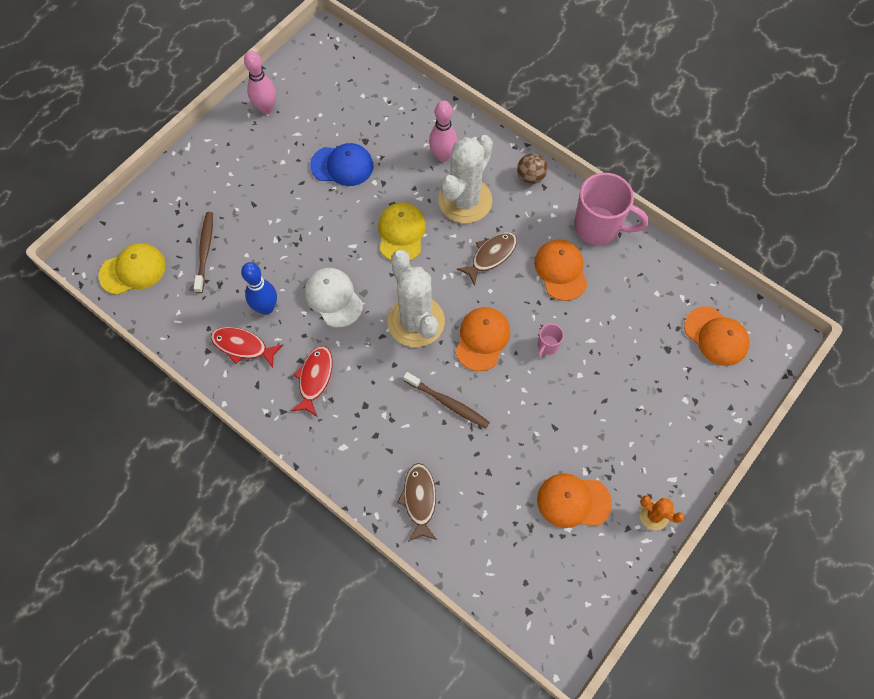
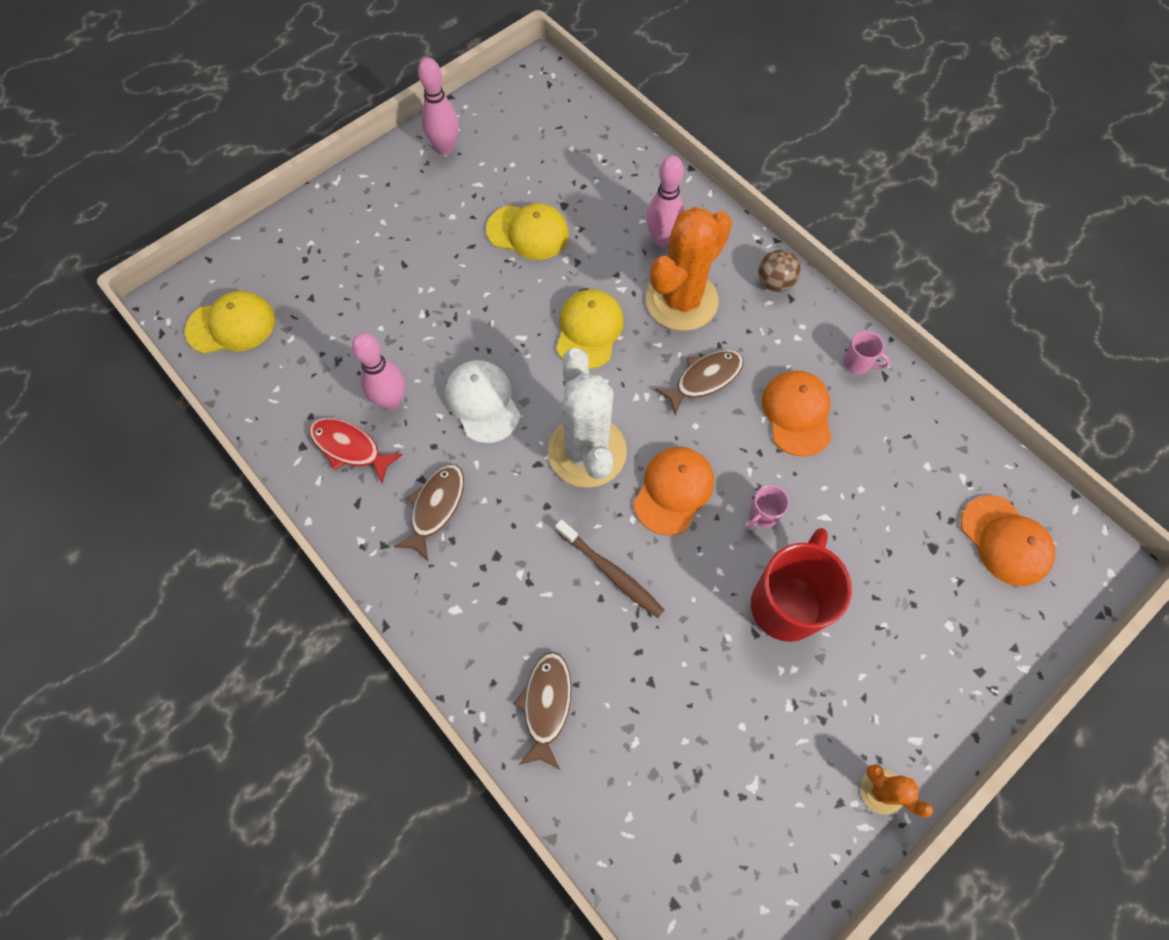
camera: 10 degrees right, 0 degrees up
(205, 251) = (328, 314): brown toothbrush -> none
(266, 308) = (391, 401): blue bowling pin -> pink bowling pin
(314, 379) = (435, 507): red fish -> brown fish
(342, 166) = (528, 232): blue cap -> yellow cap
(465, 200) = (681, 300): white cactus -> orange cactus
(573, 404) = (786, 603): none -> red mug
(573, 501) = (766, 747): orange cap -> none
(598, 227) = (858, 363): pink mug -> pink mug, size x0.44

